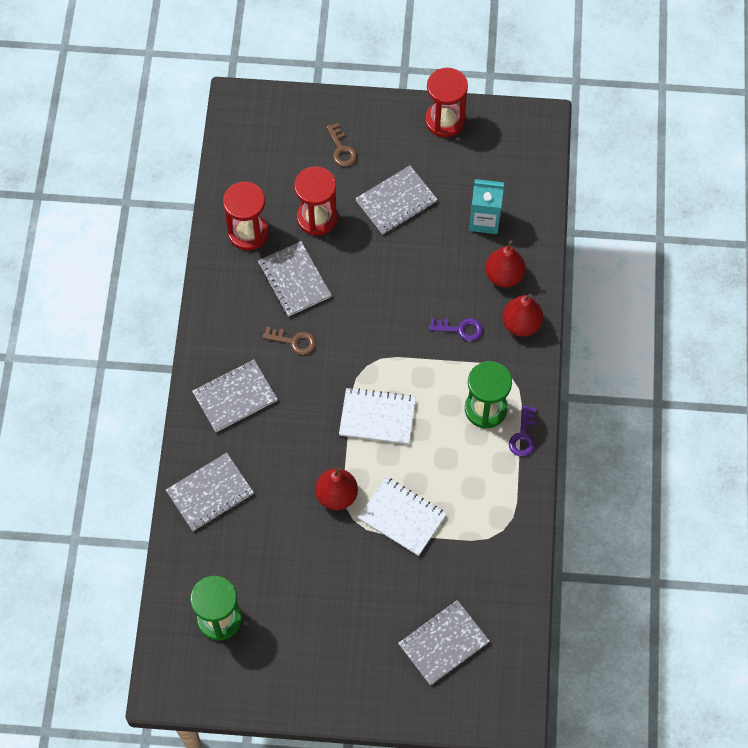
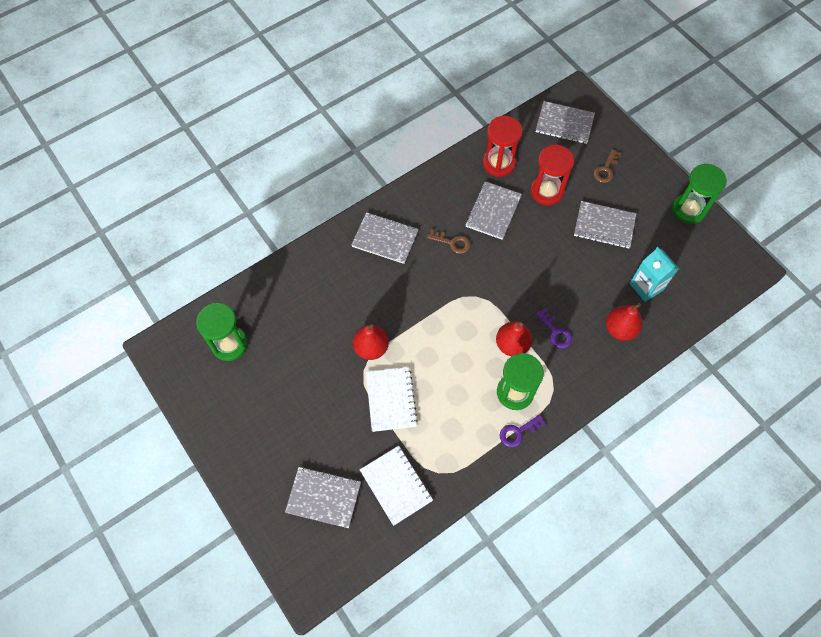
camera: 50 degrees right, 0 degrees up
(210, 493) = (309, 274): grey notebook -> grey notebook (564, 124)
(294, 341) = (452, 242): brown key -> brown key turned 45 degrees counterclockwise
(377, 417) = (447, 330): white notebook -> white notebook (396, 485)
(444, 120) = (688, 210): red hourglass -> green hourglass
(521, 324) = (597, 367): red pear -> red pear (512, 345)

